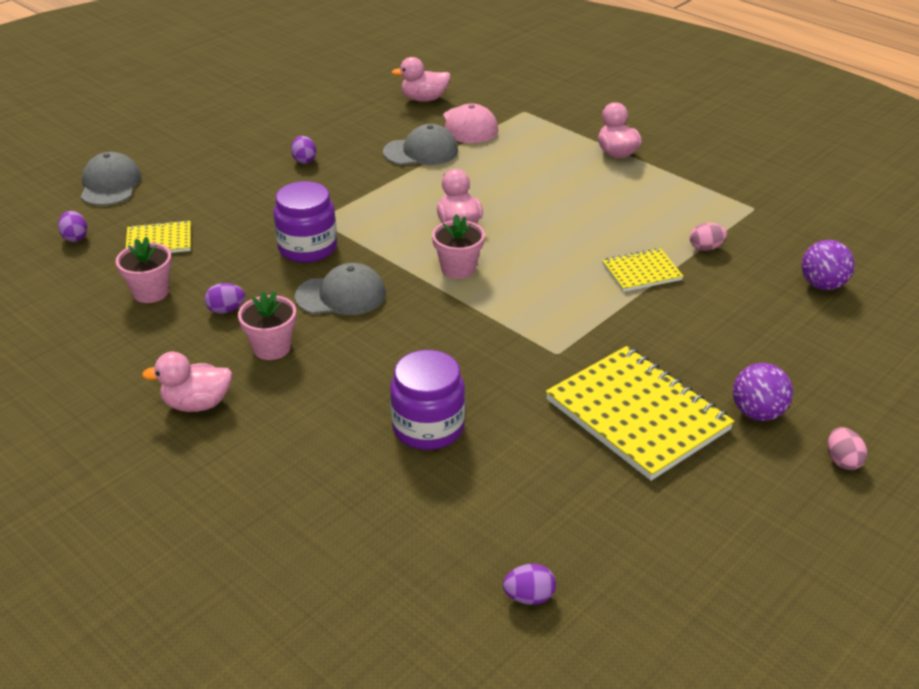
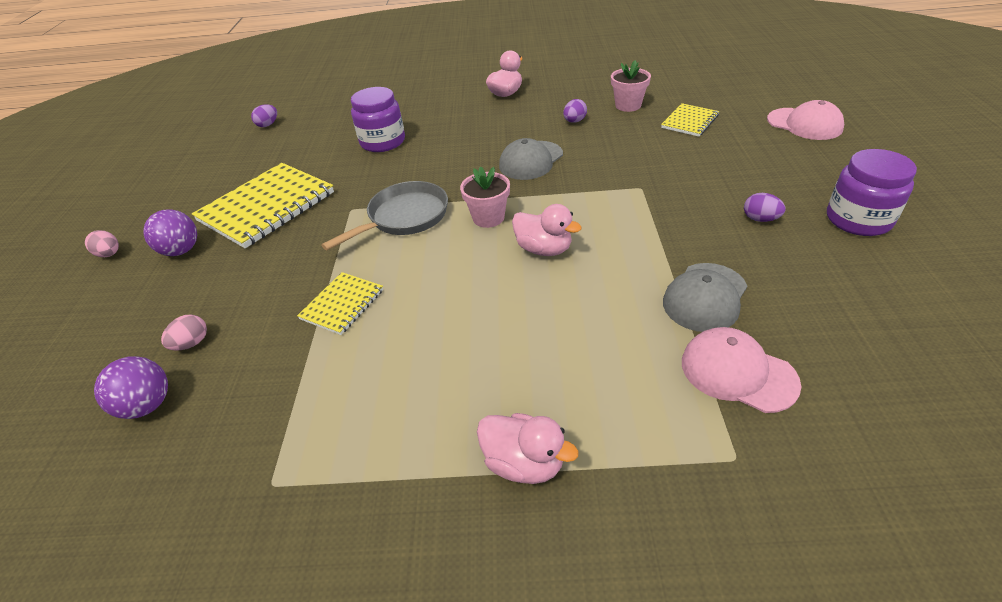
camera: 140 degrees right, 5 degrees up
(75, 237) = (731, 98): purple egg -> none
(110, 185) = (804, 124): grey cap -> pink cap
(272, 348) = (517, 123): pink flower pot -> none
(307, 248) = (605, 169): purple jar -> purple jar (858, 219)
(424, 99) = (861, 378): pink duck -> none
(521, 312) = (404, 217): none -> grey pan
(637, 415) = (267, 207): yellow notebook -> yellow notebook turned 60 degrees counterclockwise
(706, 248) = (298, 373): pink egg -> pink egg (192, 343)

